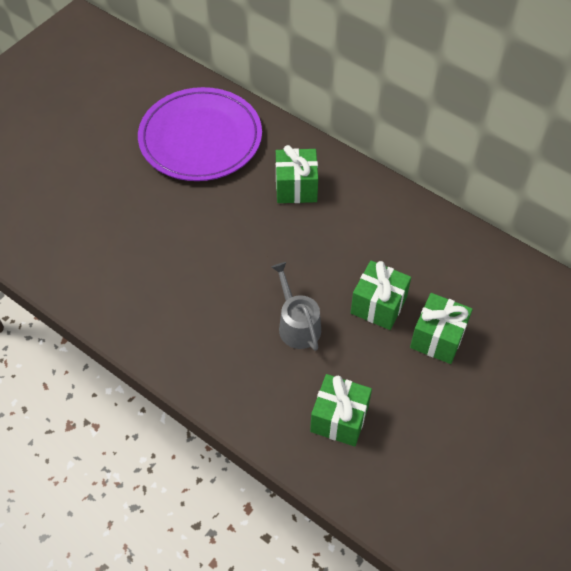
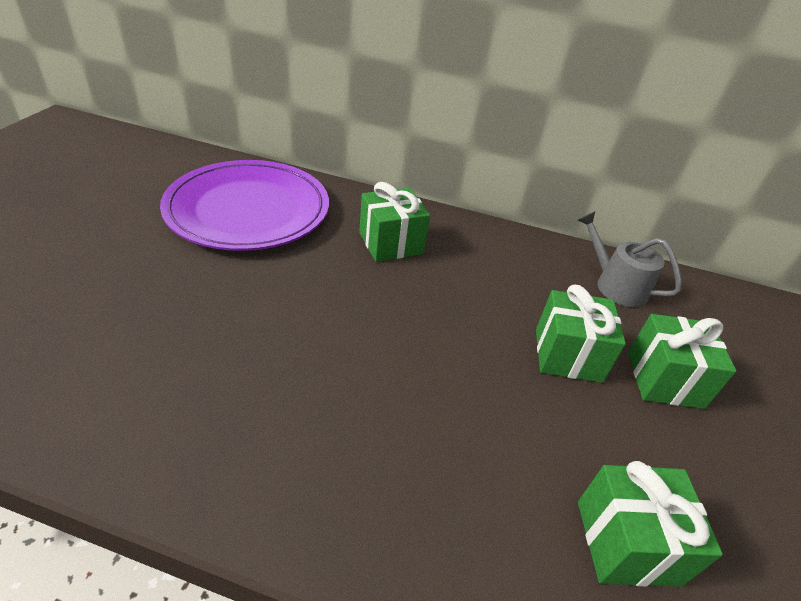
camera: 25 degrees left, 15 degrees down
(297, 325) = (479, 405): grey watering can -> grey watering can (615, 285)

